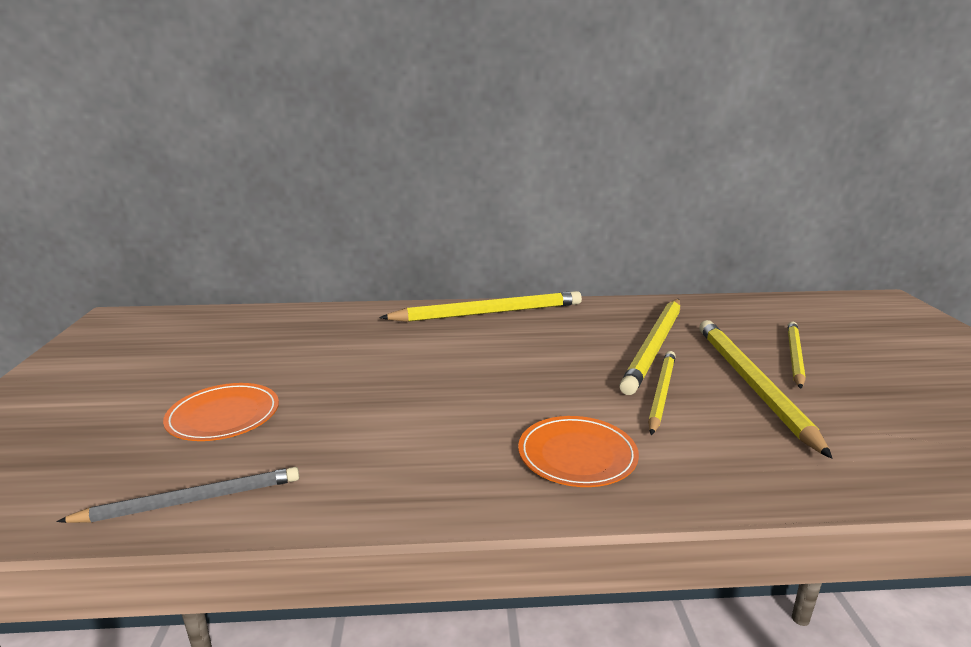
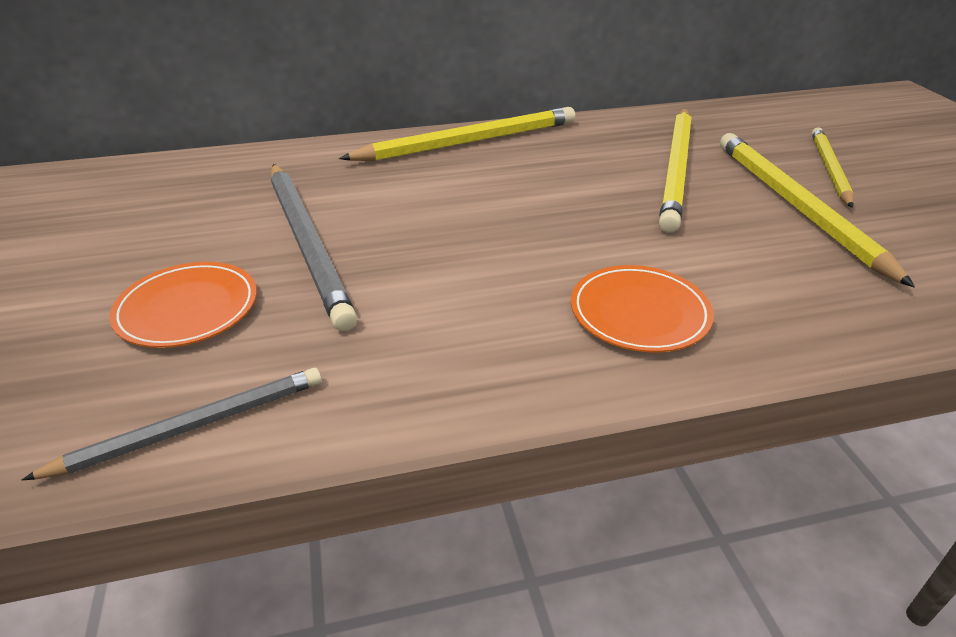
camera: 10 degrees left, 15 degrees up
(332, 377) = (308, 243): none -> grey pencil
(661, 393) = (704, 226): yellow pencil -> none

